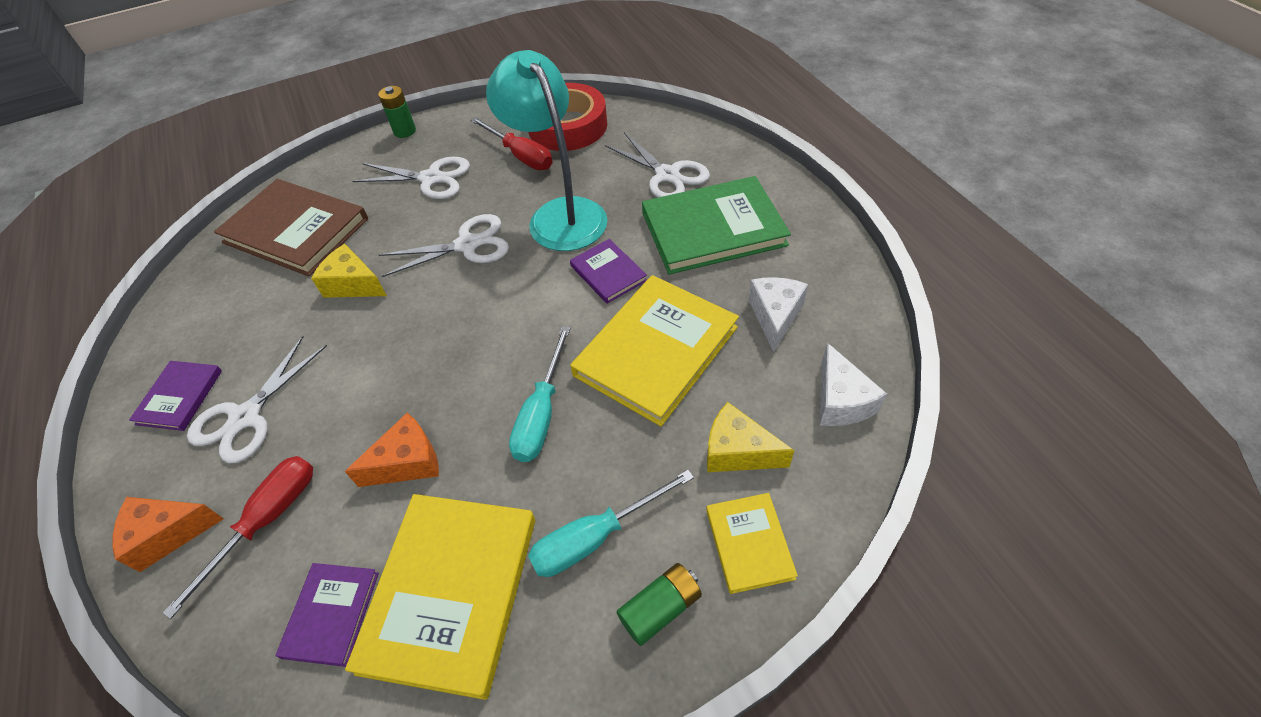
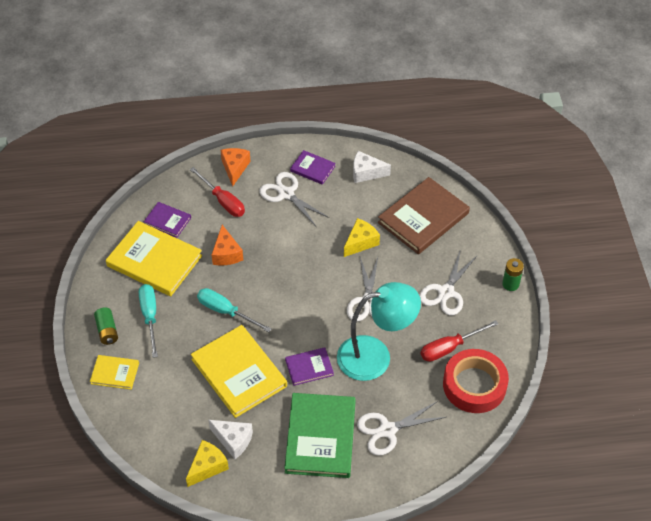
camera: 105 degrees right, 0 degrees up
(737, 451) = (160, 387): yellow cheese -> yellow cheese (207, 467)
(840, 401) = (163, 445): white cheese -> white cheese (366, 173)

